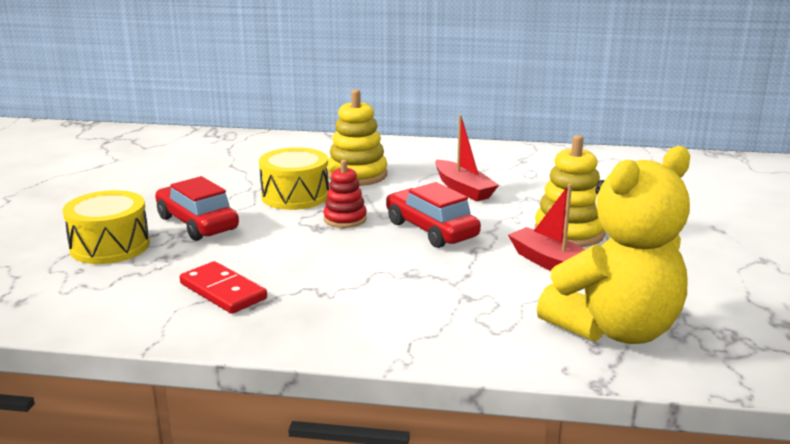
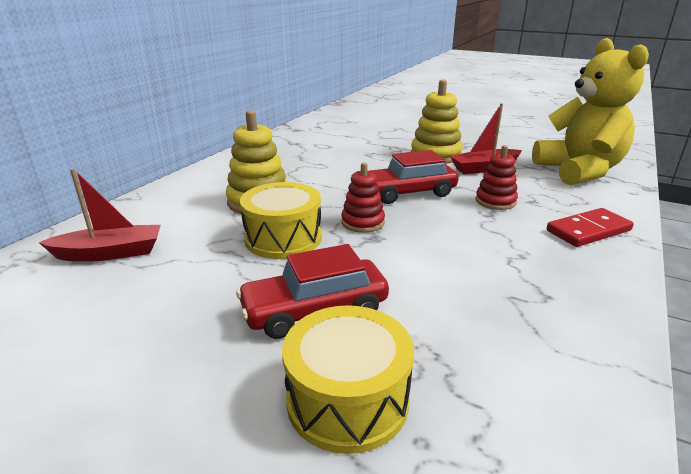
camera: 70 degrees left, 5 degrees up
(223, 291) = (512, 310): red domino -> red domino (588, 231)
(447, 275) = (495, 201): none -> red stacking toy
(463, 189) = (333, 169): red boat -> red boat (110, 253)

